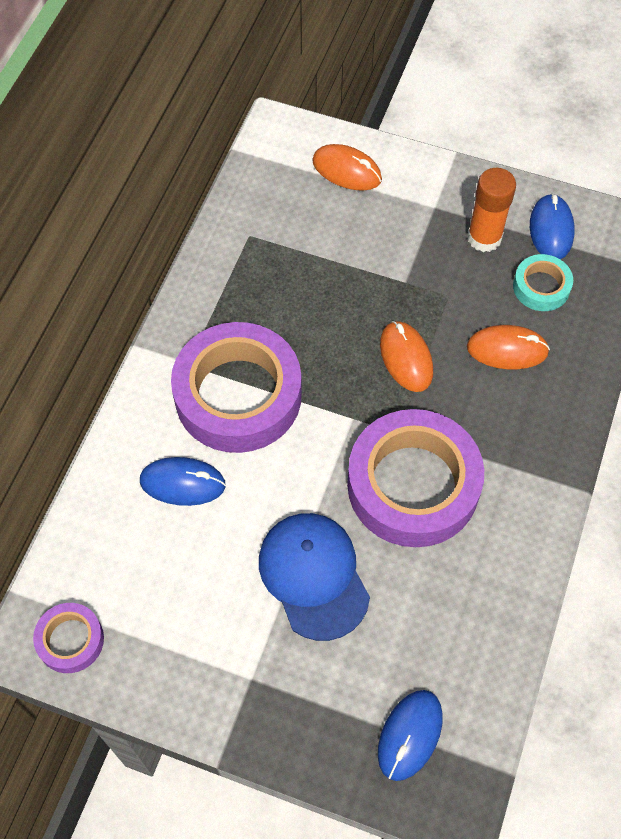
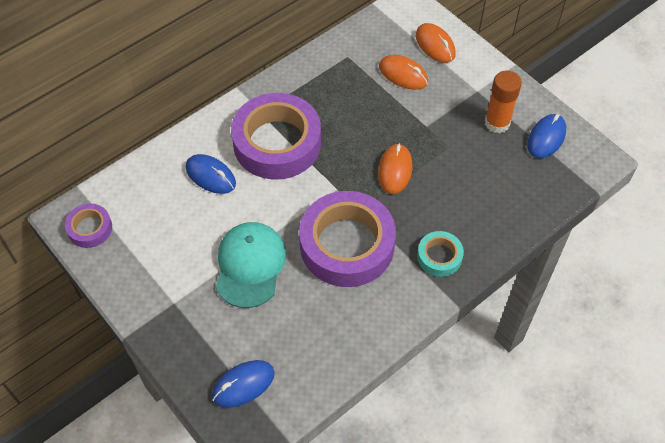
camera: 30 degrees right, 5 degrees down
(313, 576) = (250, 265): blue cap -> turquoise cap
(507, 349) = (464, 196): orange mouse -> orange mouse (403, 74)
(541, 287) = (514, 169): turquoise tape -> turquoise tape (439, 257)

